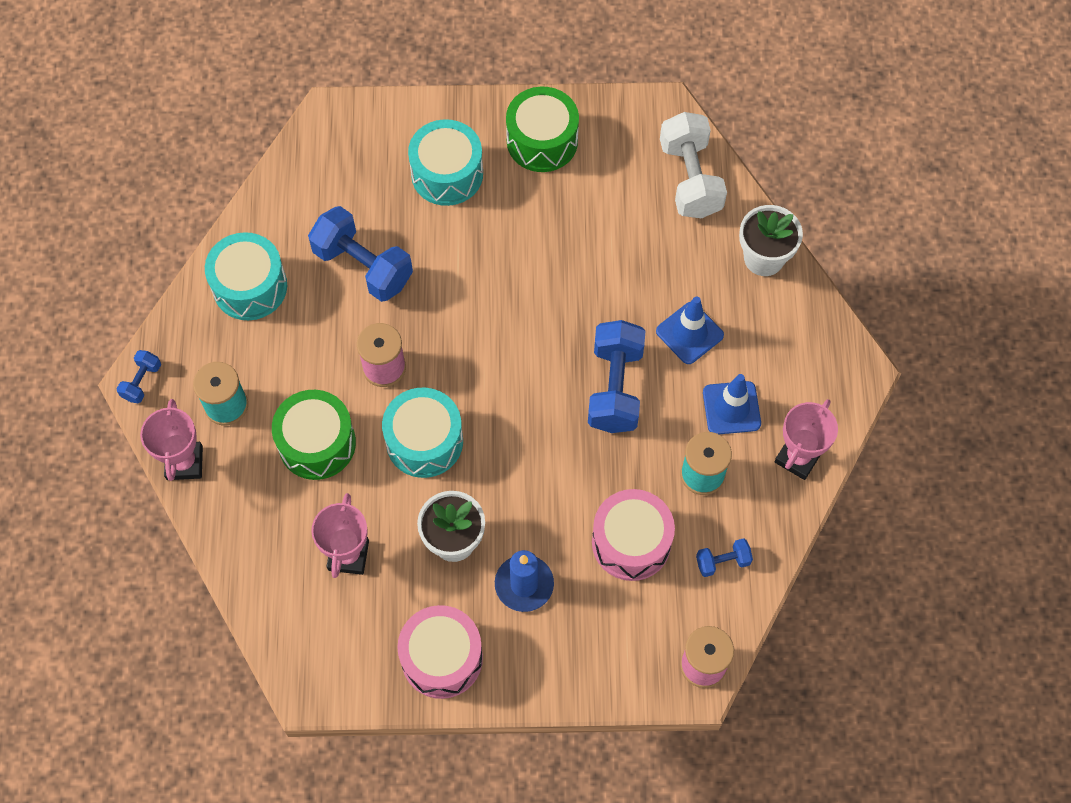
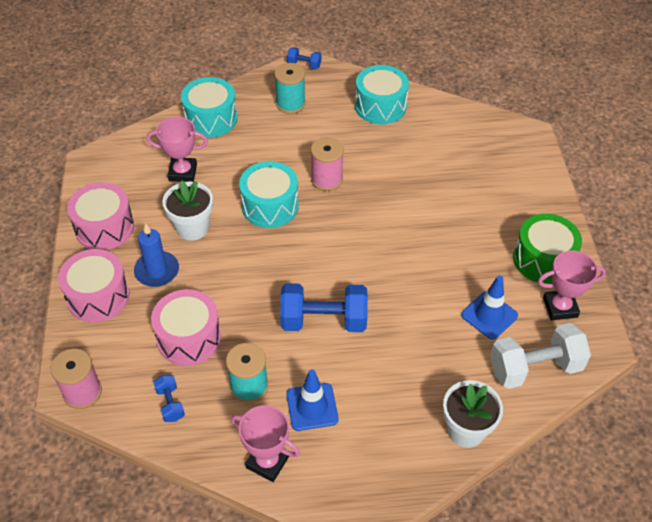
camera: 85 degrees right, 15 degrees down
(184, 463) = (248, 89): pink trophy -> pink trophy (560, 307)
(317, 443) = (265, 150): green drum -> none
(363, 266) = (407, 161): blue dumbbell -> none
(447, 174) = (496, 202): turquoise drum -> turquoise drum (211, 119)
(560, 657) = (98, 296): none -> pink drum
(689, 333) = (380, 372): blue traffic cone -> blue traffic cone (489, 315)

